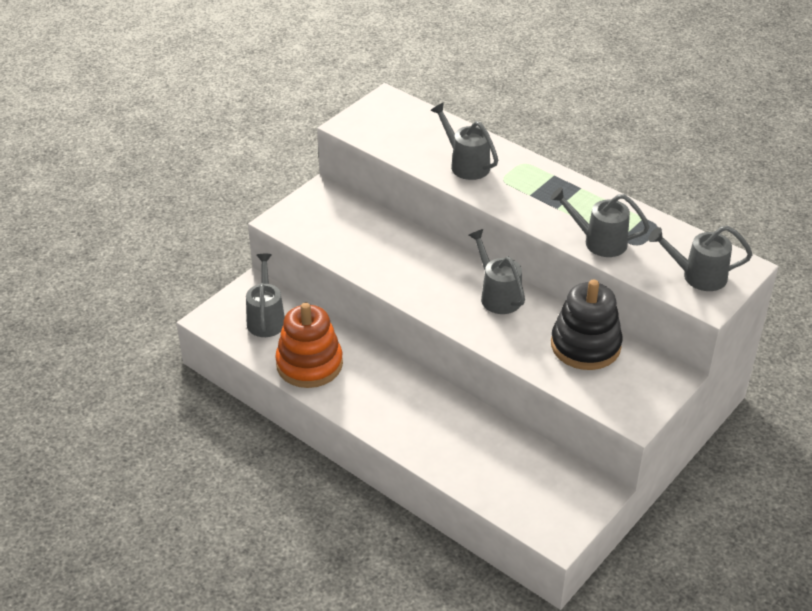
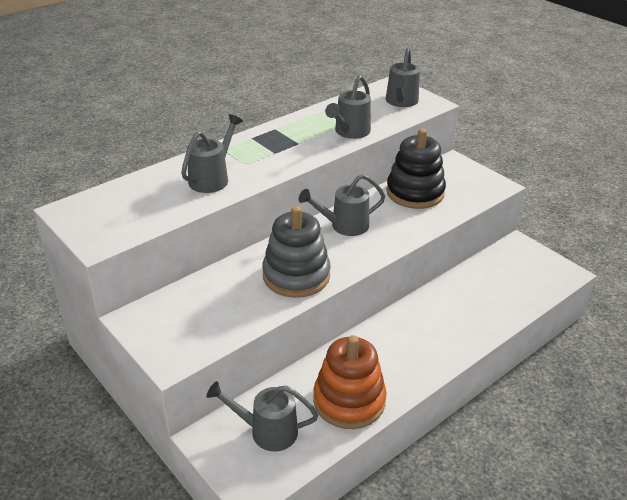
camera: 80 degrees left, 5 degrees down
(404, 273) = (296, 276): none -> grey stacking toy
(466, 164) = (212, 178): grey watering can -> grey watering can turned 150 degrees clockwise

